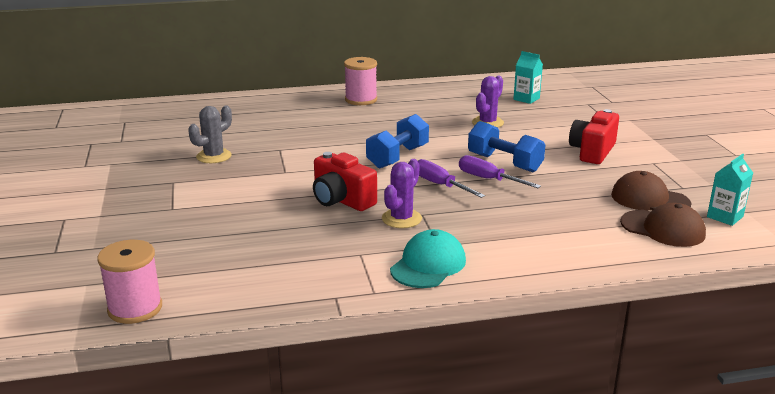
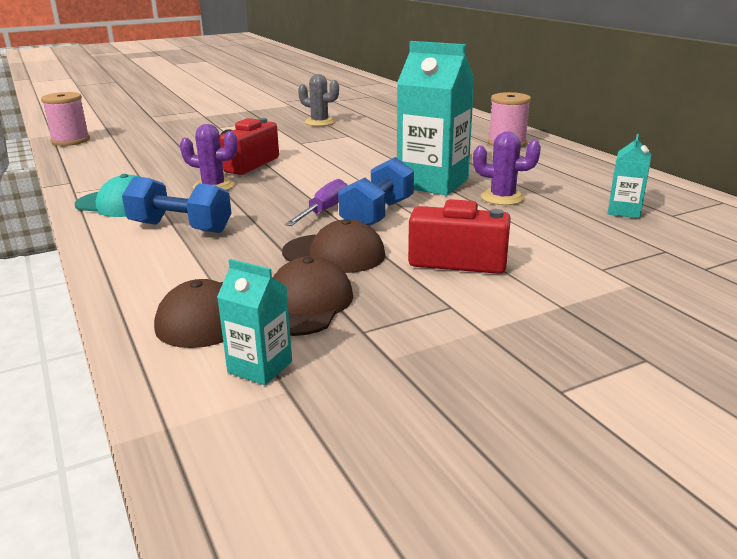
camera: 75 degrees right, 0 degrees up
(397, 157) = (360, 171): blue dumbbell -> blue dumbbell (180, 227)
(440, 185) = (298, 193): purple screwdriver -> none
(444, 137) = (433, 183): none -> turquoise carton
(574, 184) = (334, 254): none -> brown cap

